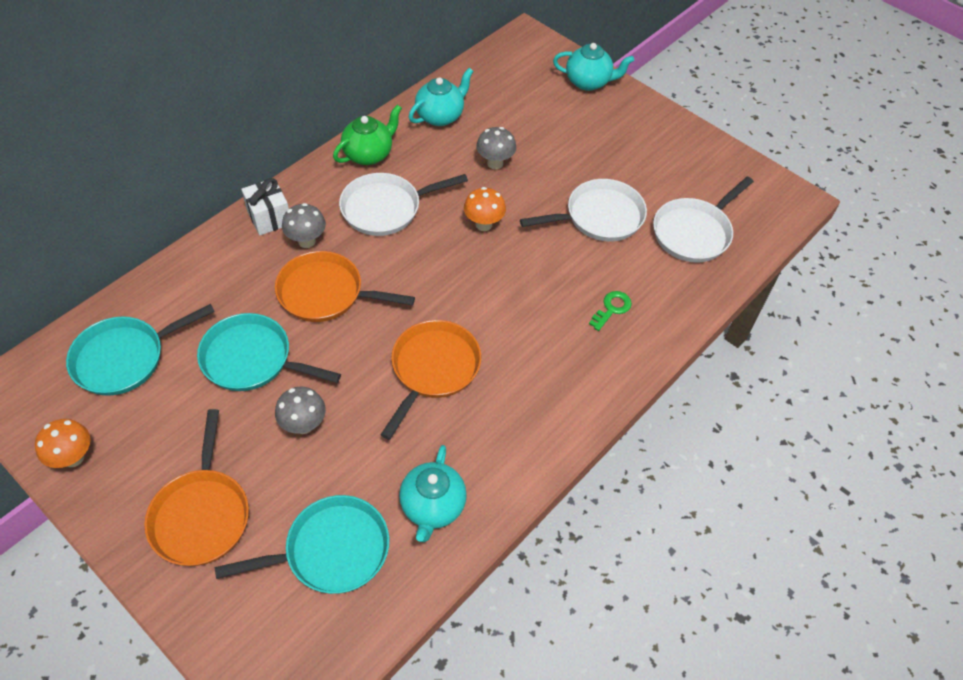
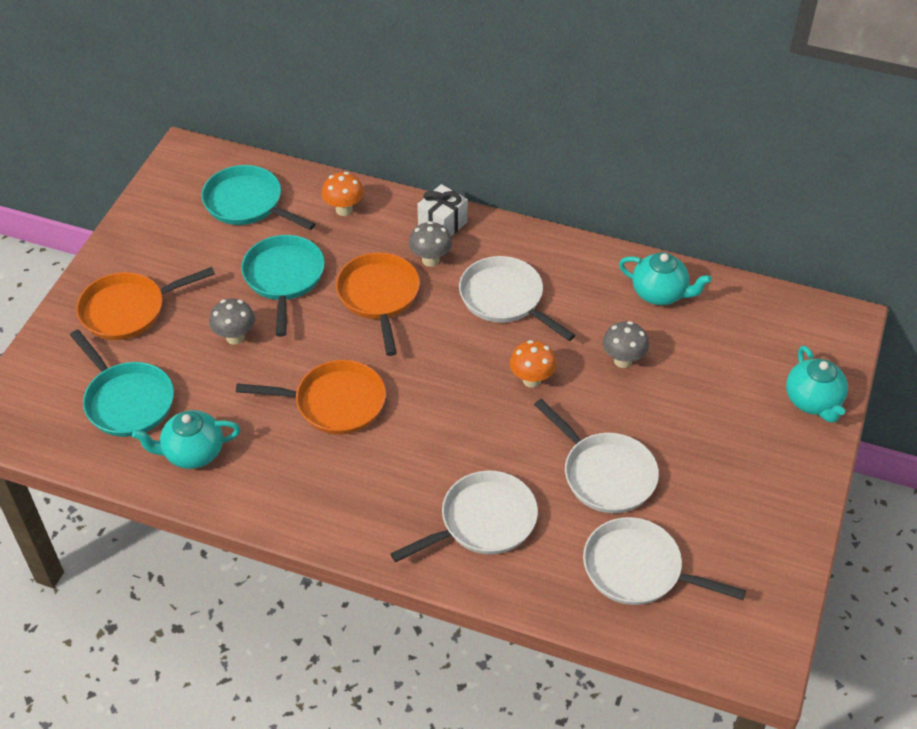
camera: 70 degrees right, 5 degrees down
(73, 458) = (147, 217): orange mushroom -> orange mushroom (344, 210)
(369, 154) = (567, 260): green teapot -> none
(612, 308) = (483, 521): green key -> white pan

